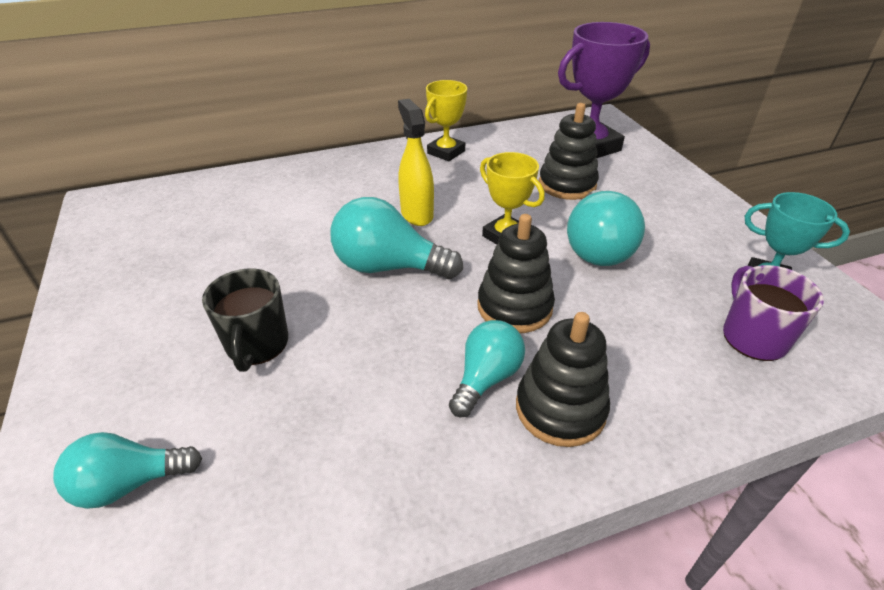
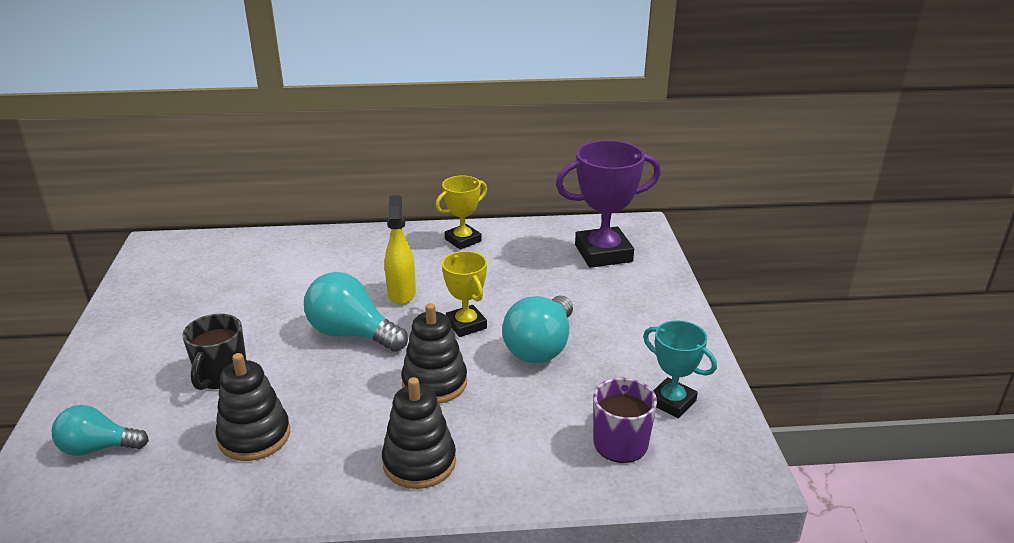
camera: 15 degrees right, 10 degrees down
(486, 378) = (377, 430): turquoise light bulb -> none
(567, 184) = (555, 287): black stacking toy -> black stacking toy (254, 436)

